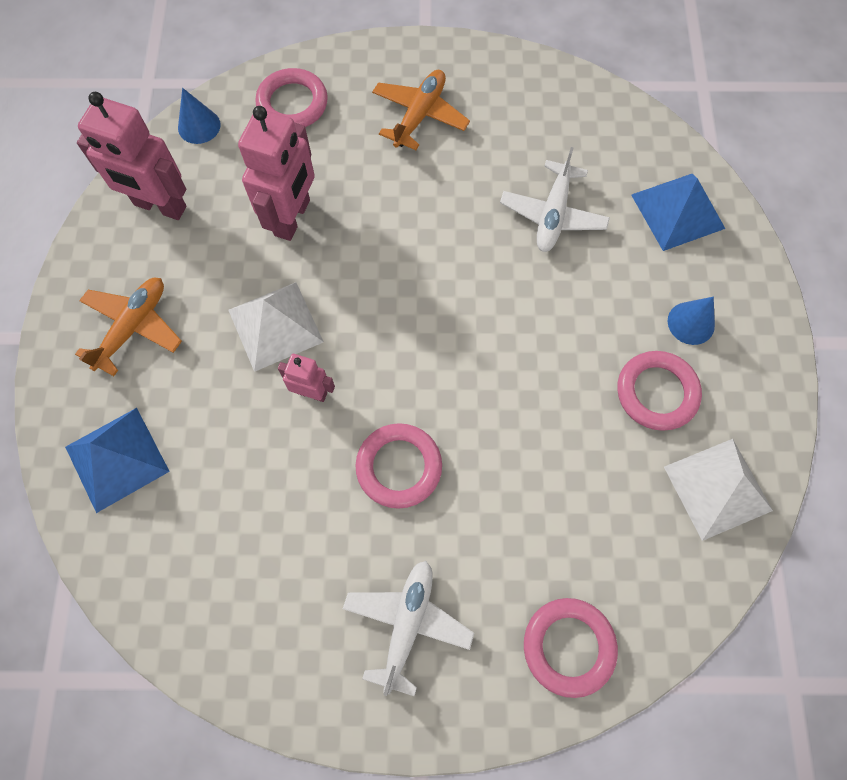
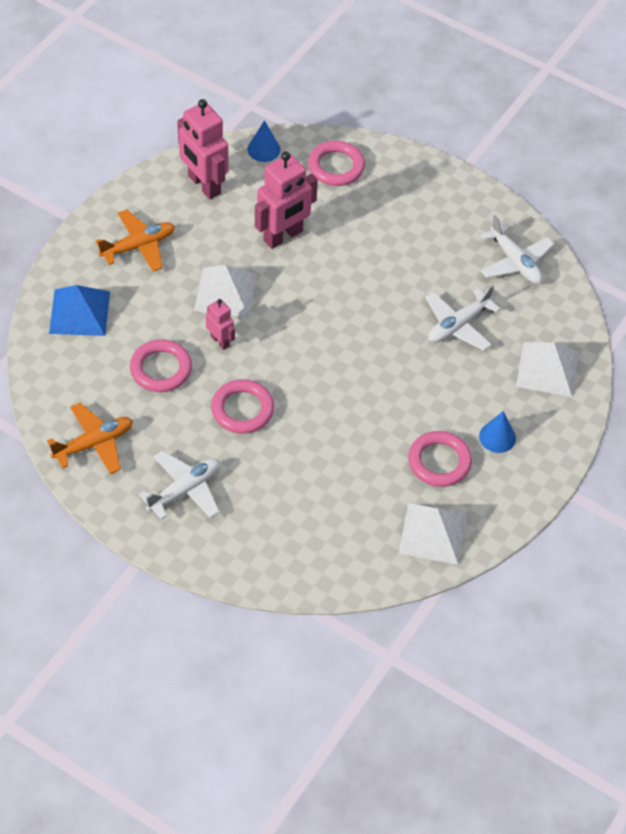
camera: 30 degrees right, 15 degrees down
(419, 115) = (417, 218): orange plane -> orange plane (94, 444)
(554, 108) = (515, 262): none -> white plane
(568, 646) = (270, 556): pink ring -> pink ring (161, 369)
(678, 211) = (547, 369): blue pyramid -> white pyramid

